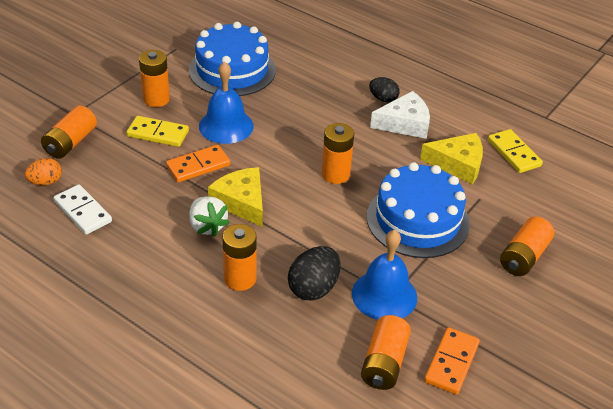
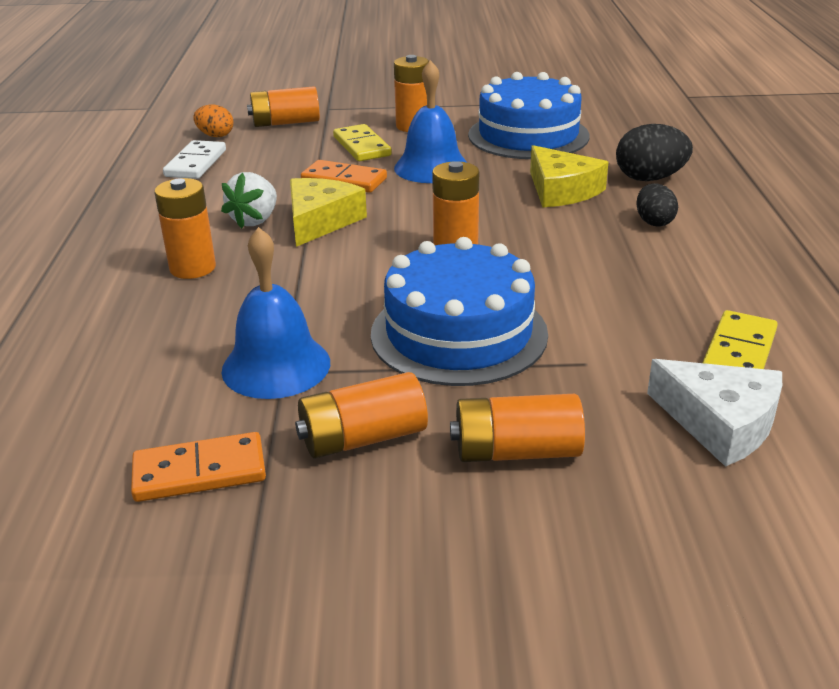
camera: 55 degrees right, 10 degrees down
(313, 288) = (230, 315): black egg -> black egg (649, 178)
(384, 363) = (145, 415): orange battery -> orange battery (363, 438)
(405, 123) = (635, 252): white cheese -> white cheese (720, 423)
(457, 164) = (626, 318): yellow cheese -> yellow cheese (561, 190)

